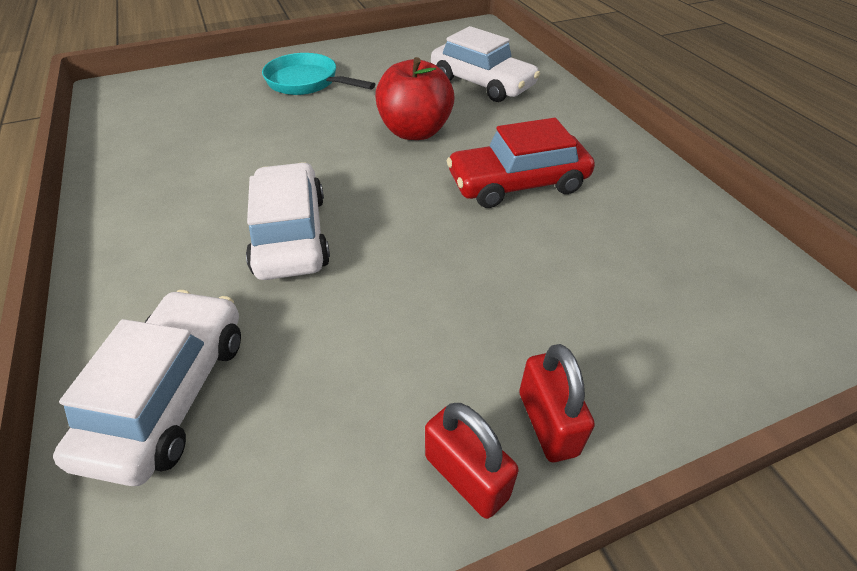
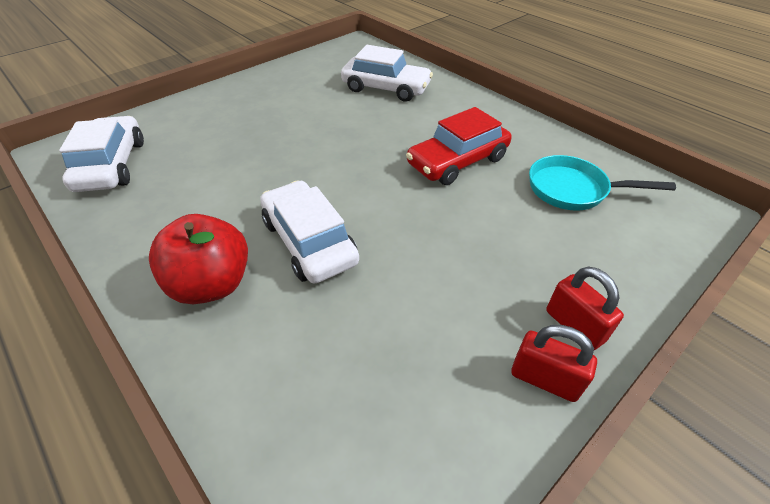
camera: 20 degrees left, 0 degrees up
(170, 394) = (292, 395): white car -> white car (112, 165)
(307, 82) = (242, 112): turquoise pan -> turquoise pan (573, 190)
(415, 131) = (357, 137): red apple -> red apple (212, 284)

